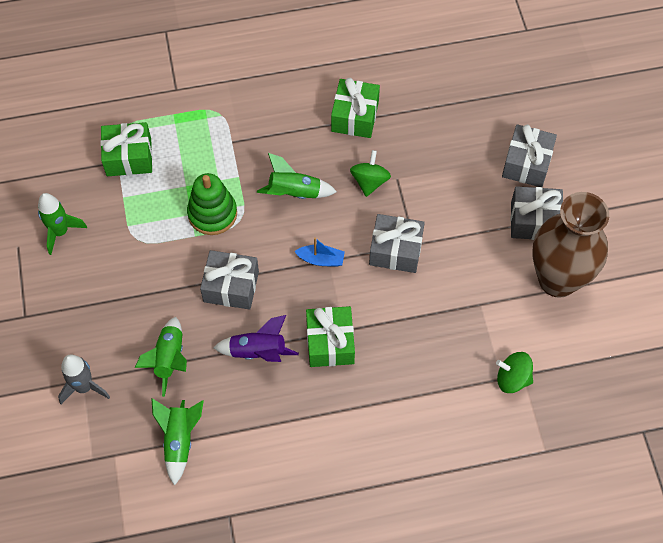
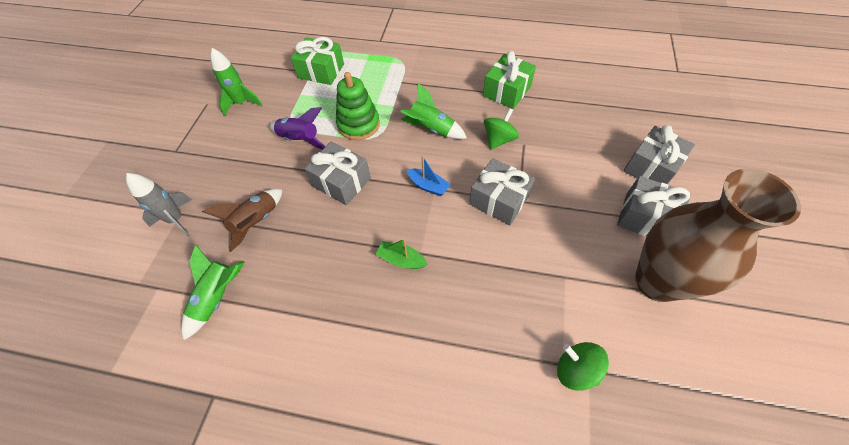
camera: 25 degrees right, 5 degrees down
(169, 359) = (256, 222): green rocket -> brown rocket
(258, 352) = (333, 244): purple rocket -> purple rocket (300, 140)
(330, 343) = (401, 260): green gift -> green boat

